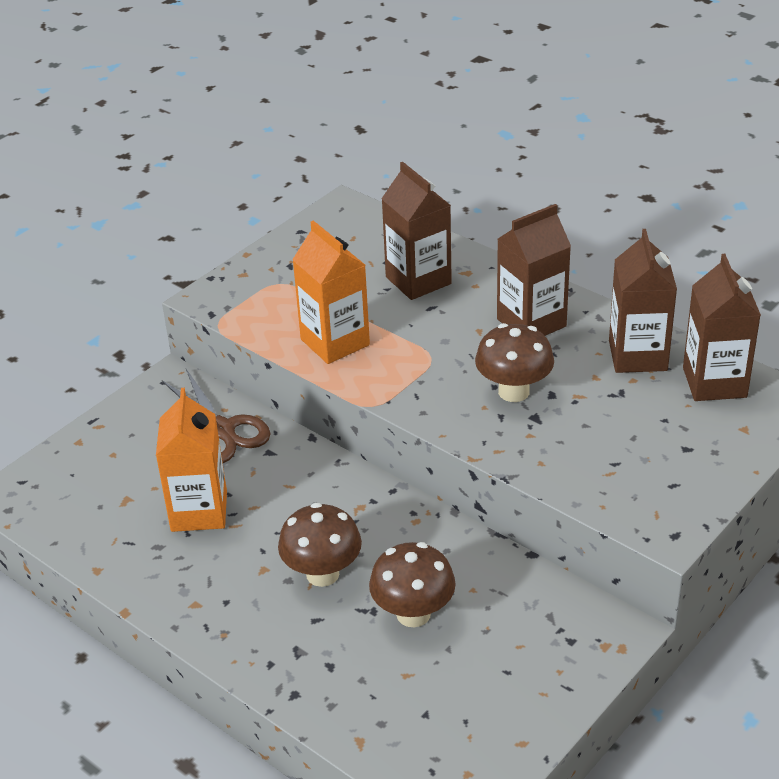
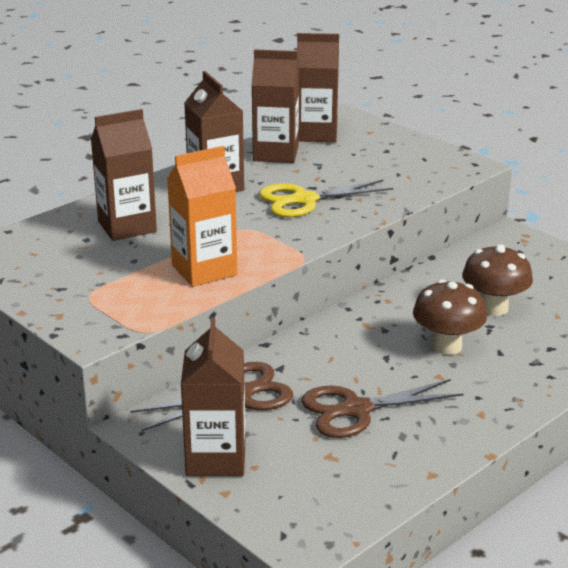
camera: 85 degrees left, 10 degrees down
(125, 430) = (216, 458): none -> brown carton
(199, 511) = (356, 410): orange carton -> brown scissors
(513, 391) = (304, 200): brown mushroom -> yellow scissors

